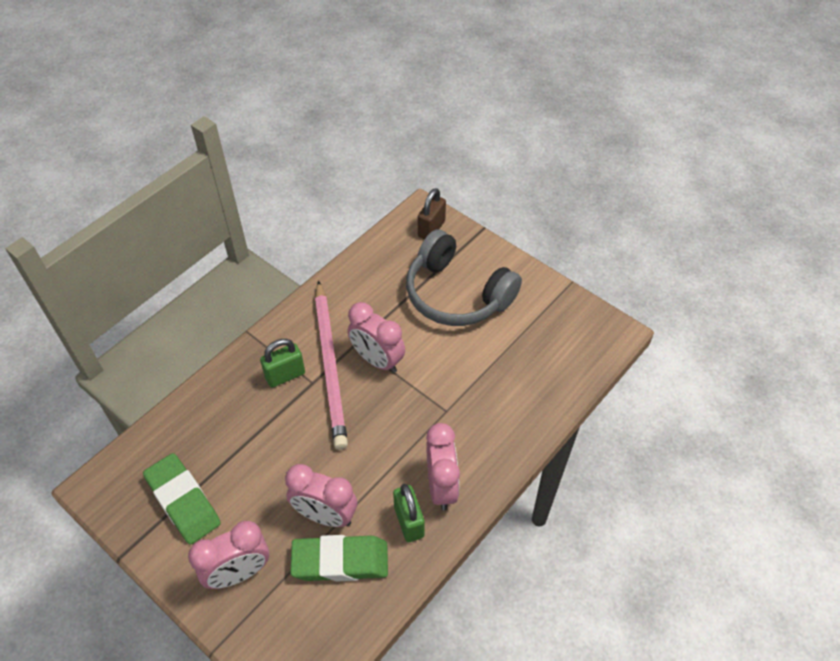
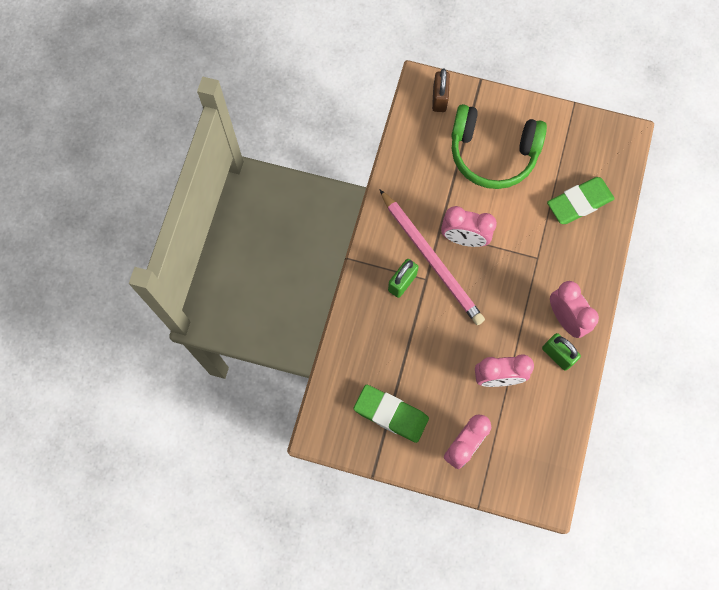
camera: 25 degrees left, 20 degrees up
(340, 561) = (527, 405): green eraser -> green eraser (579, 203)
(456, 294) = (492, 153): grey headphones -> green headphones

